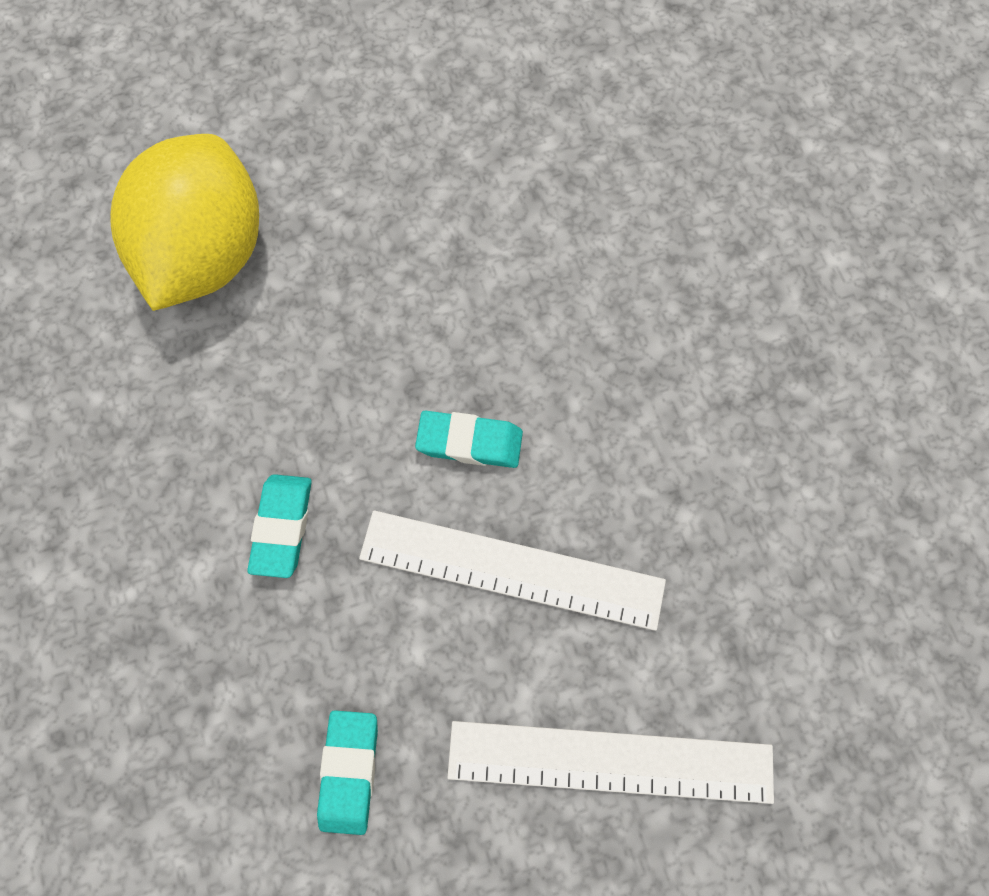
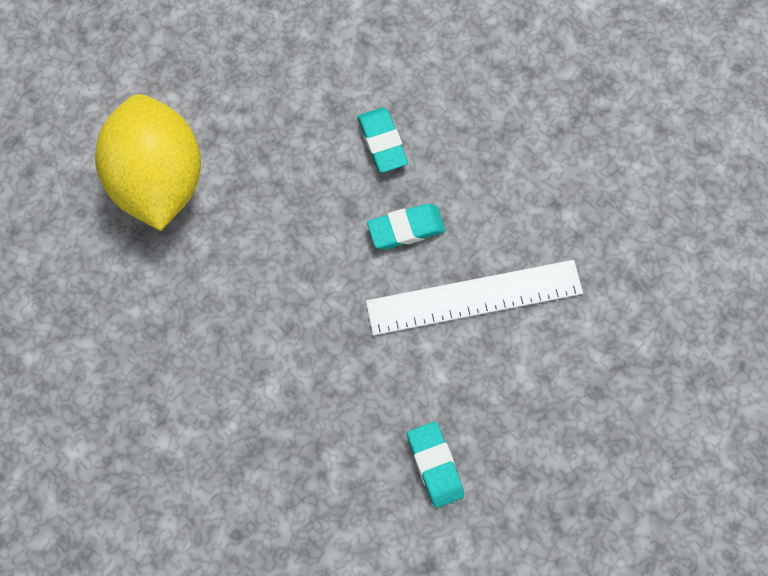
camera: 25 degrees left, 0 degrees up
(282, 527) = (311, 338): turquoise eraser -> turquoise eraser (382, 142)
(610, 761) = (592, 384): white ruler -> none

